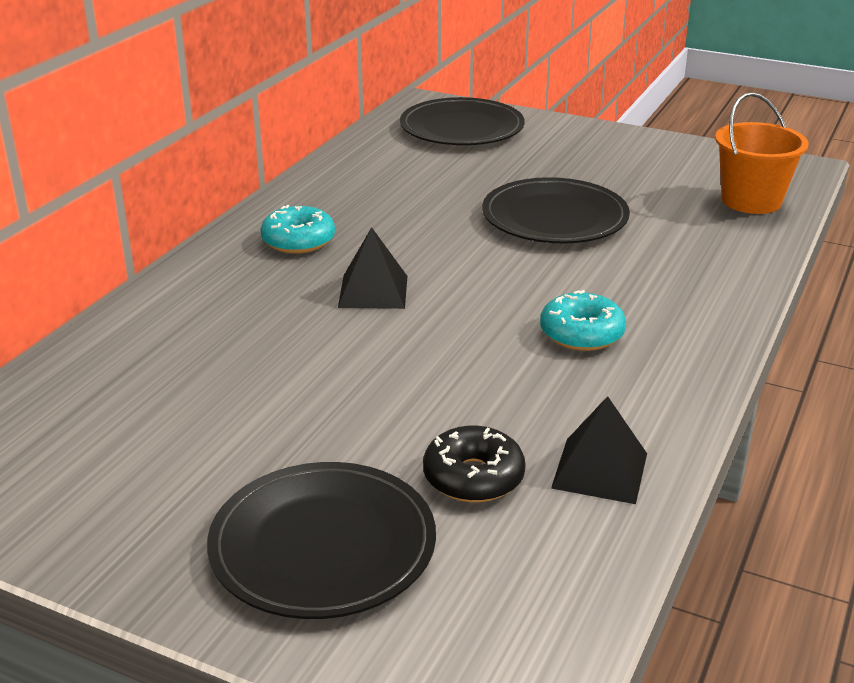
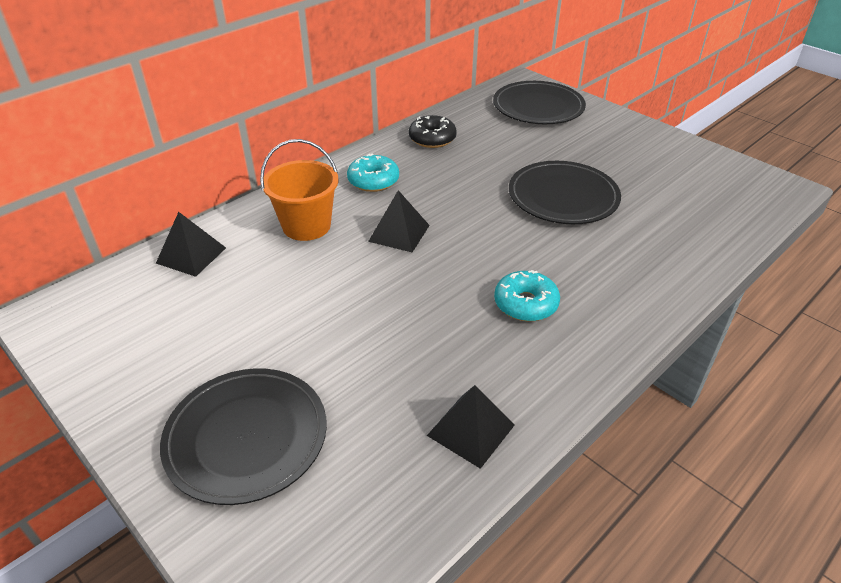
camera: 20 degrees right, 10 degrees up
(95, 369) = (191, 255): none -> black pyramid
(473, 477) = (377, 409): black donut -> black donut (432, 139)
(751, 201) = (727, 211): orange bucket -> orange bucket (306, 226)

